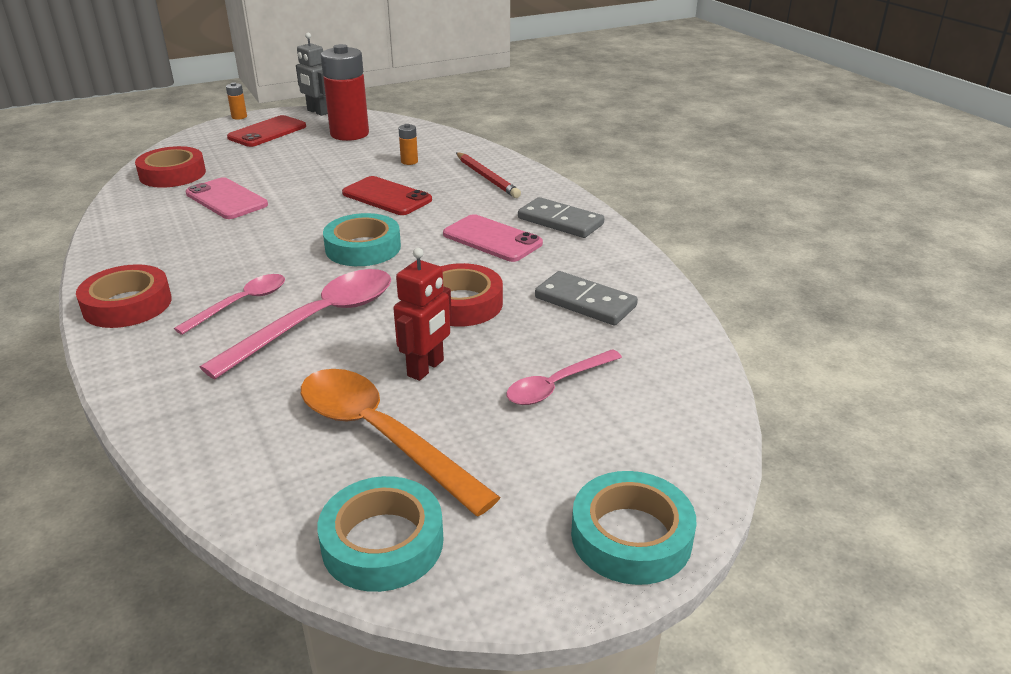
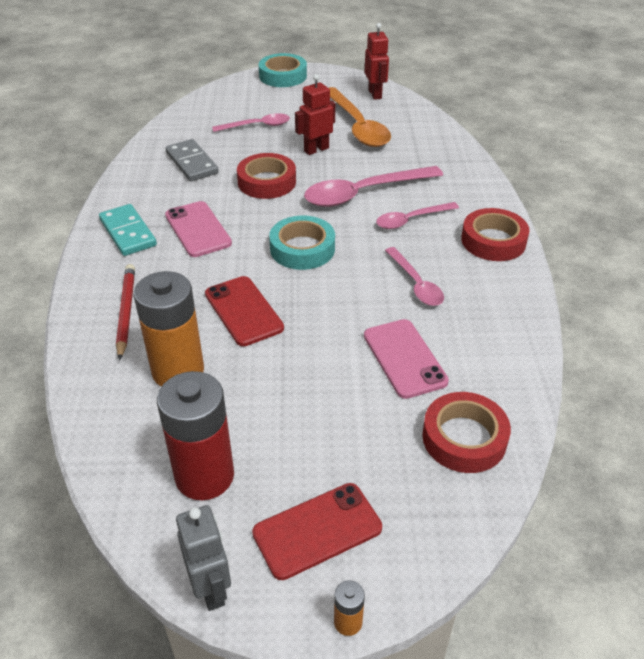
camera: 155 degrees left, 10 degrees up
(224, 246) = (416, 284): none -> pink spoon
(382, 542) = (375, 94): turquoise tape -> red robot
(409, 161) = (178, 371): orange battery -> orange battery, size x2.42
(560, 221) = (128, 232): grey domino -> turquoise domino

